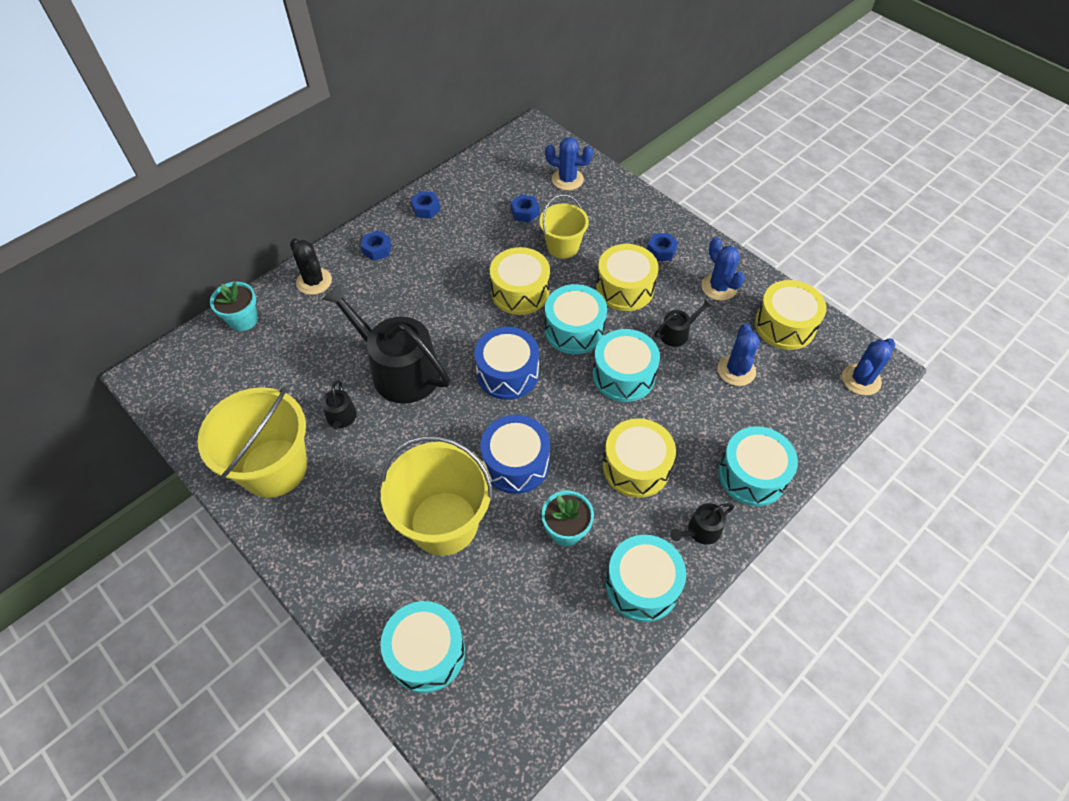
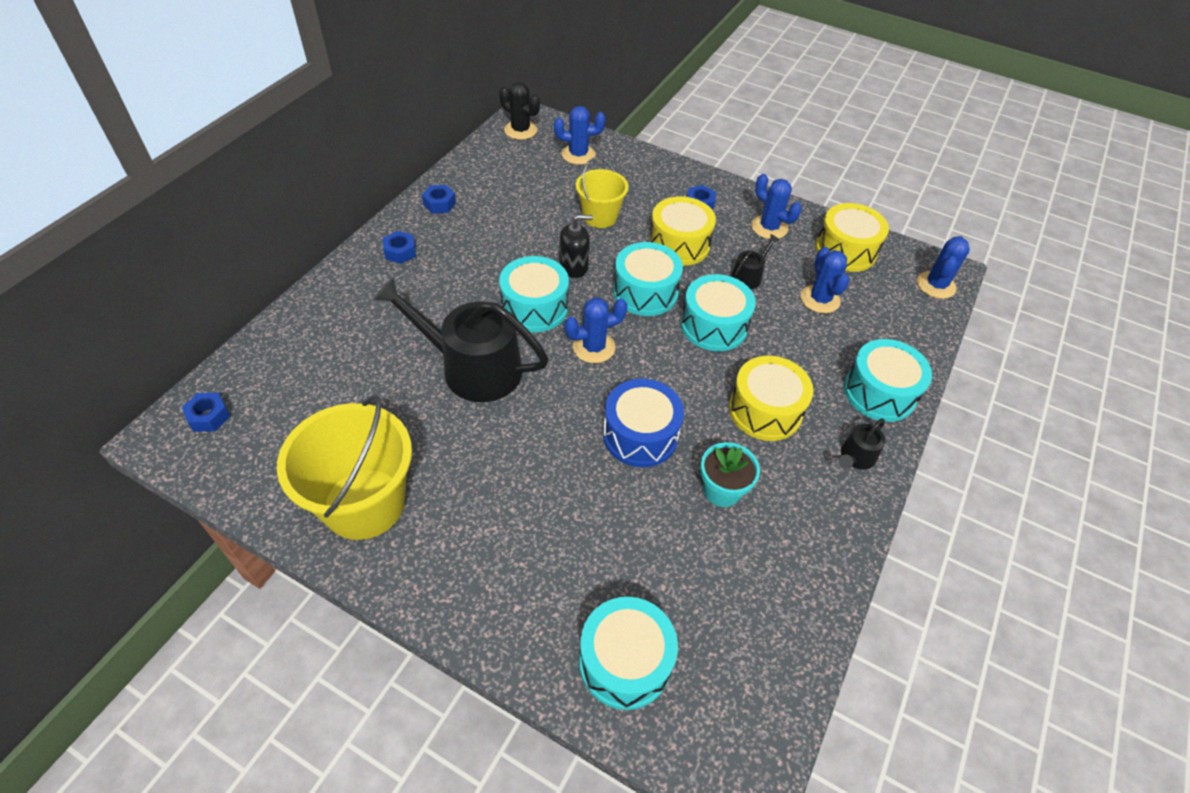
camera: 20 degrees left, 5 degrees down
(243, 320) = (267, 351): turquoise flower pot -> none
(314, 281) = (339, 296): black cactus -> black cactus (520, 130)
(340, 419) = (425, 432): black watering can -> none
(444, 523) = (587, 515): yellow bucket -> none
(507, 373) = (594, 347): blue drum -> blue cactus
(520, 292) = (574, 266): yellow drum -> black soap dispenser
(525, 212) = (547, 191): blue nut -> blue nut (209, 416)
(642, 585) = (823, 526): turquoise drum -> turquoise drum (534, 307)

